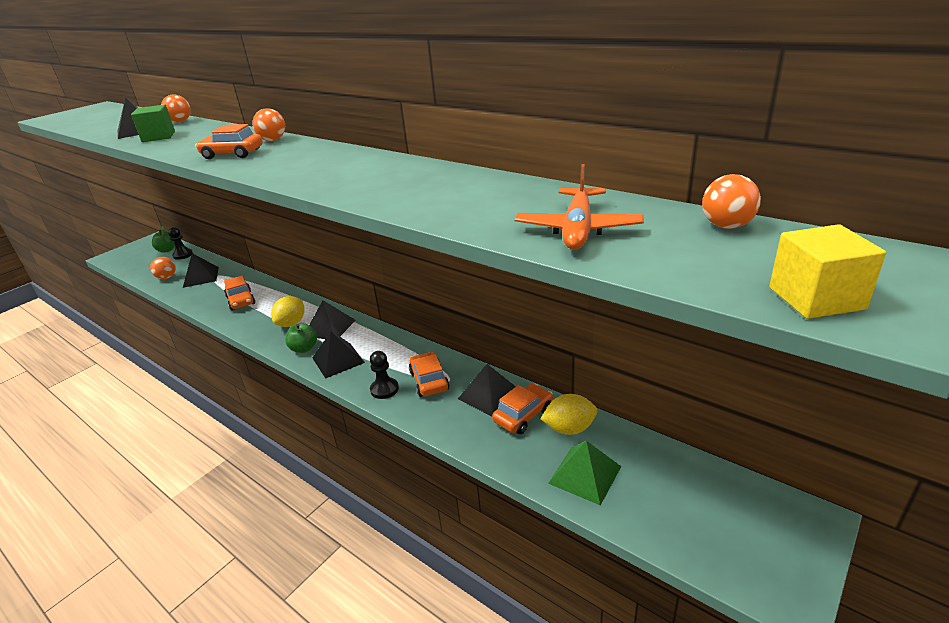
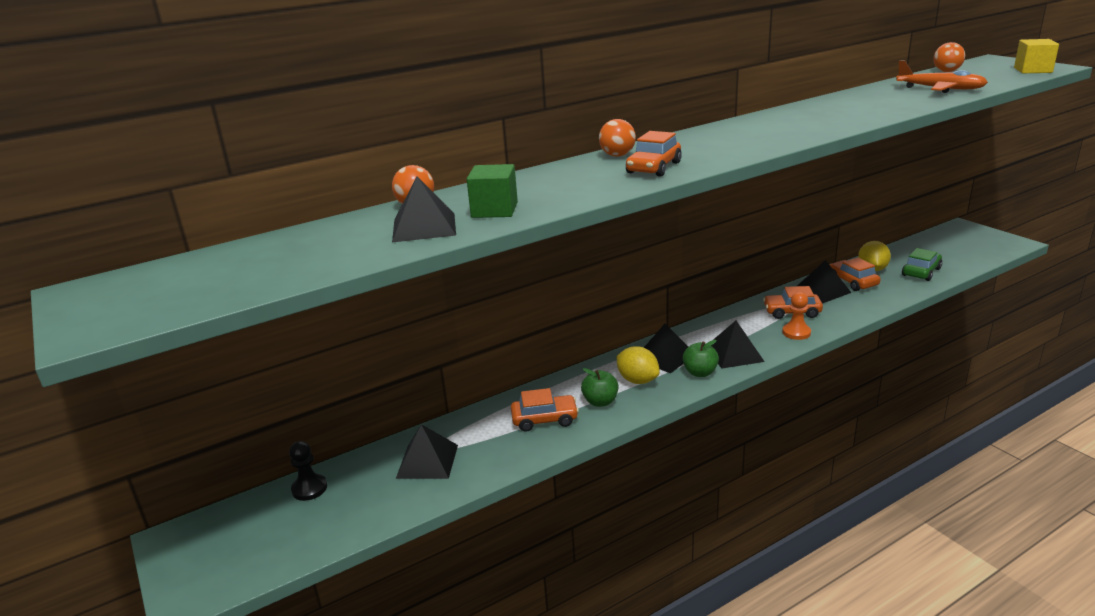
camera: 70 degrees left, 5 degrees down
(167, 250) = (260, 511): green apple -> green apple (600, 402)
(167, 277) = (390, 500): orange ball -> none
(384, 389) = (796, 332): black pawn -> orange pawn
(584, 474) = (921, 272): green pyramid -> green car

